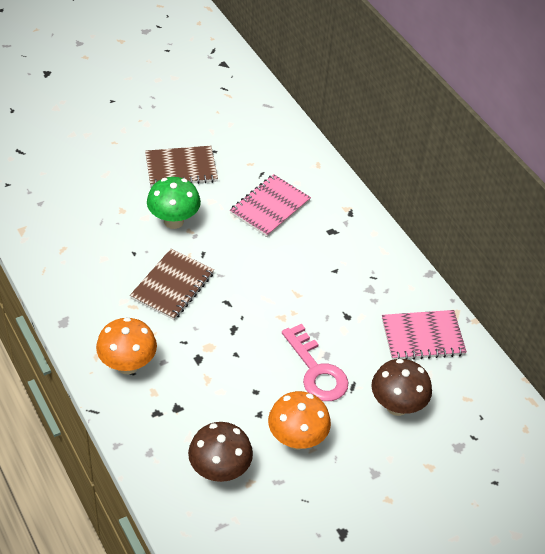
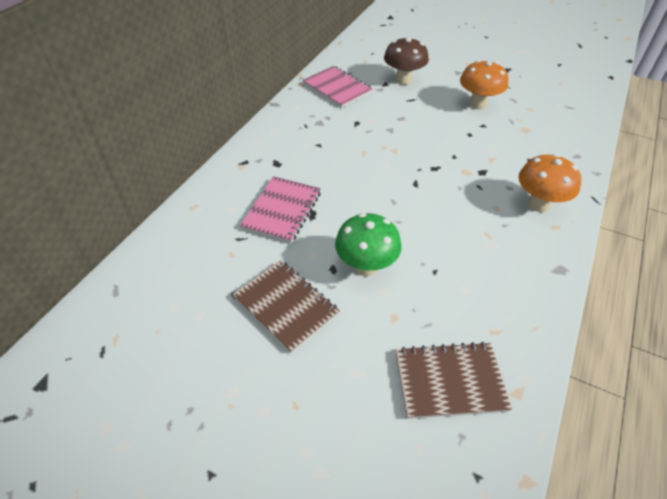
camera: 120 degrees left, 0 degrees up
(172, 286) = (438, 223): brown notebook -> brown notebook (449, 381)
(219, 470) = (541, 122): brown mushroom -> none
(270, 207) = (282, 210): pink notebook -> pink notebook turned 75 degrees counterclockwise
(316, 370) = (419, 117): pink key -> none

